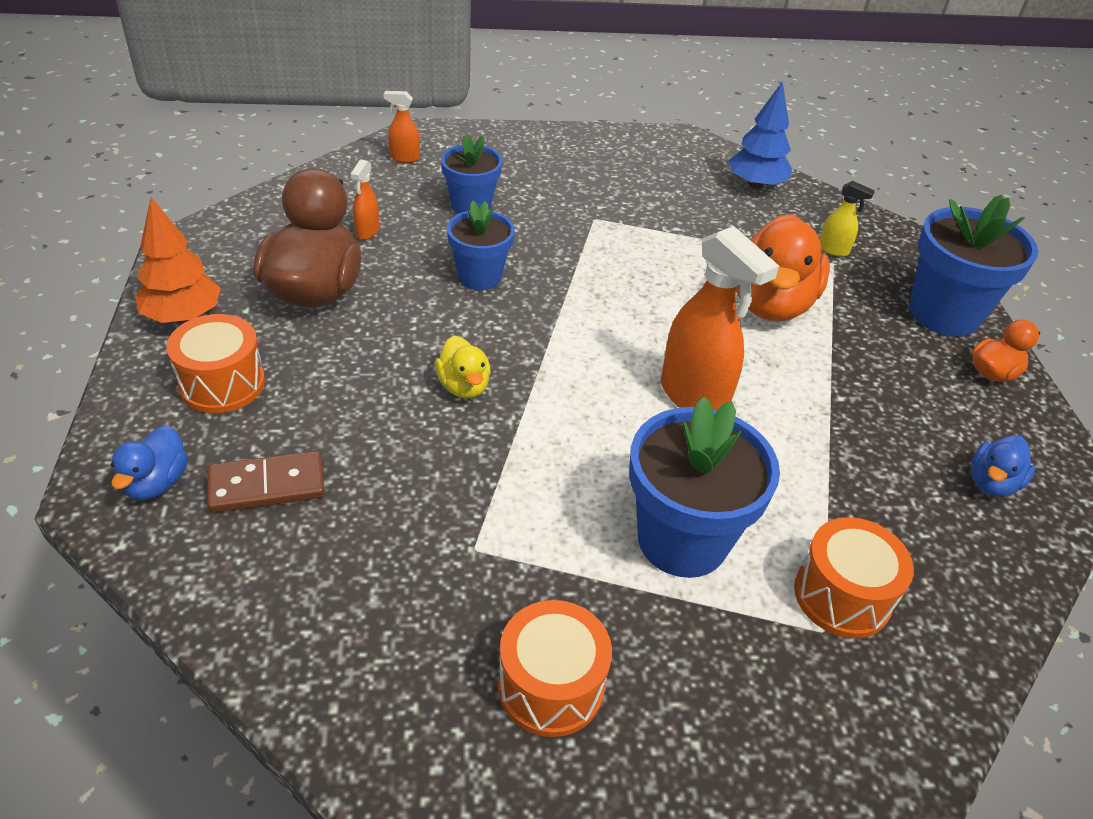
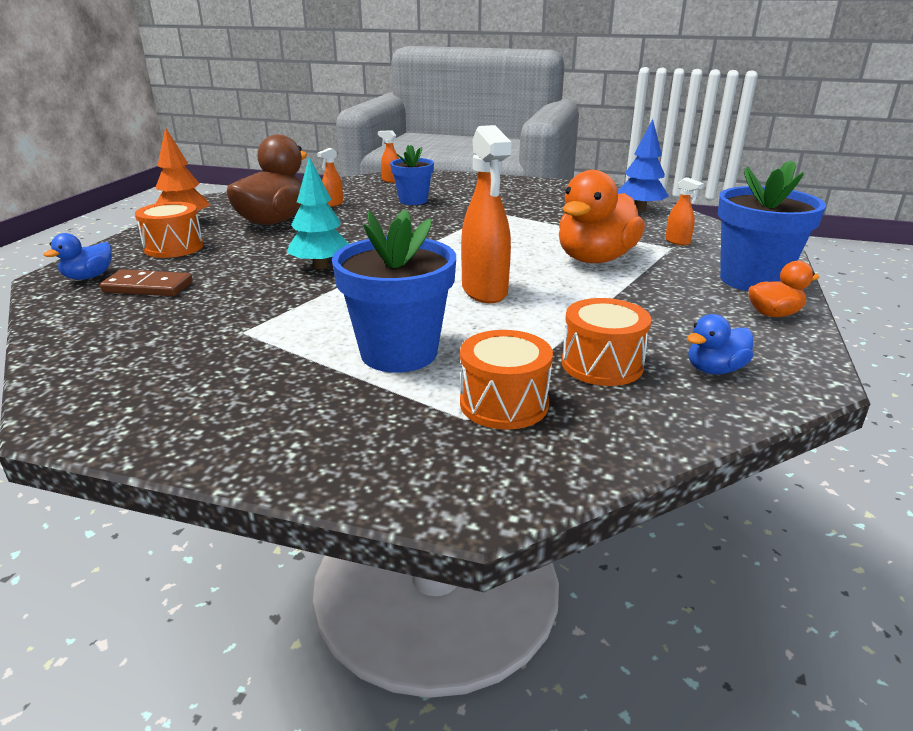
camera: 25 degrees right, 15 degrees down
(463, 386) = (321, 266): yellow duck -> turquoise tree
(480, 276) = (385, 226): blue flower pot -> none
(550, 686) = (217, 401): orange drum -> orange drum (602, 364)
(833, 250) = (677, 242): yellow spray bottle -> orange spray bottle

